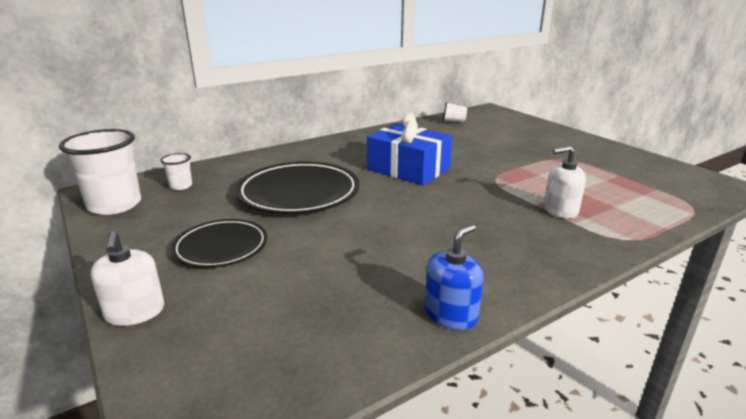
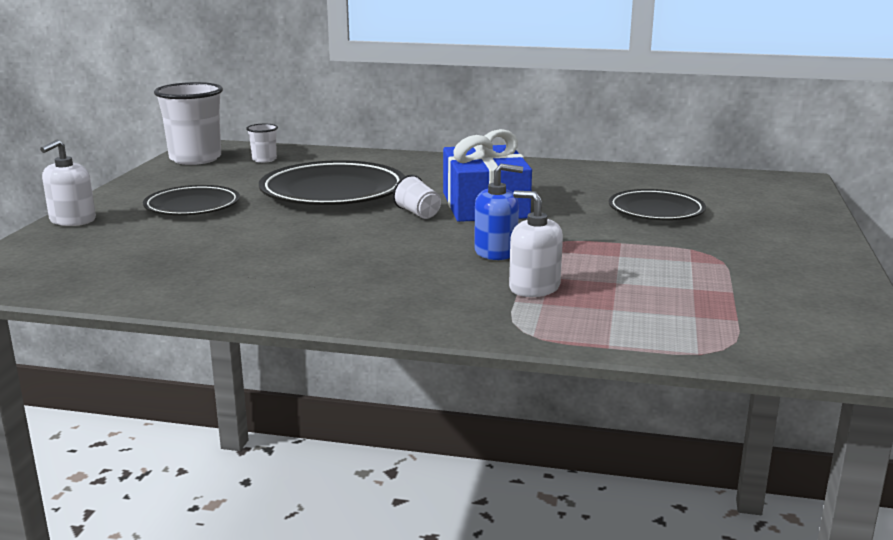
camera: 45 degrees right, 5 degrees down
(451, 314) = (222, 300): blue soap dispenser -> blue soap dispenser (496, 252)
(453, 121) = (688, 179): white cup -> white cup (418, 213)
(486, 143) = (656, 211): none -> black plate

